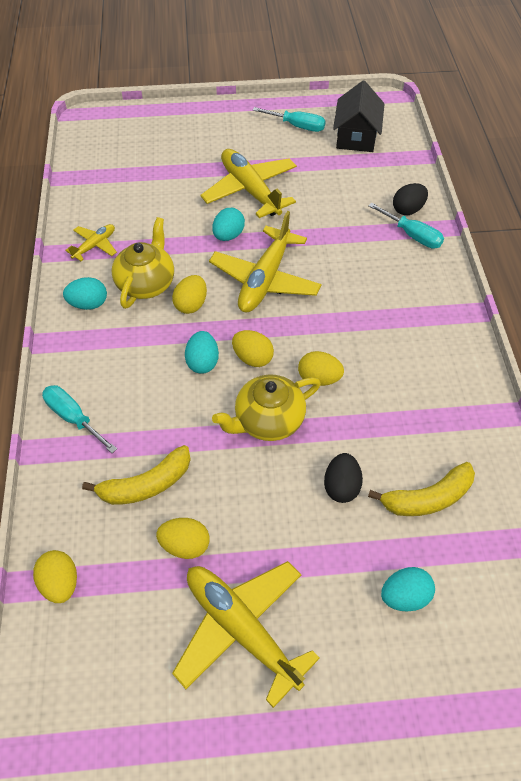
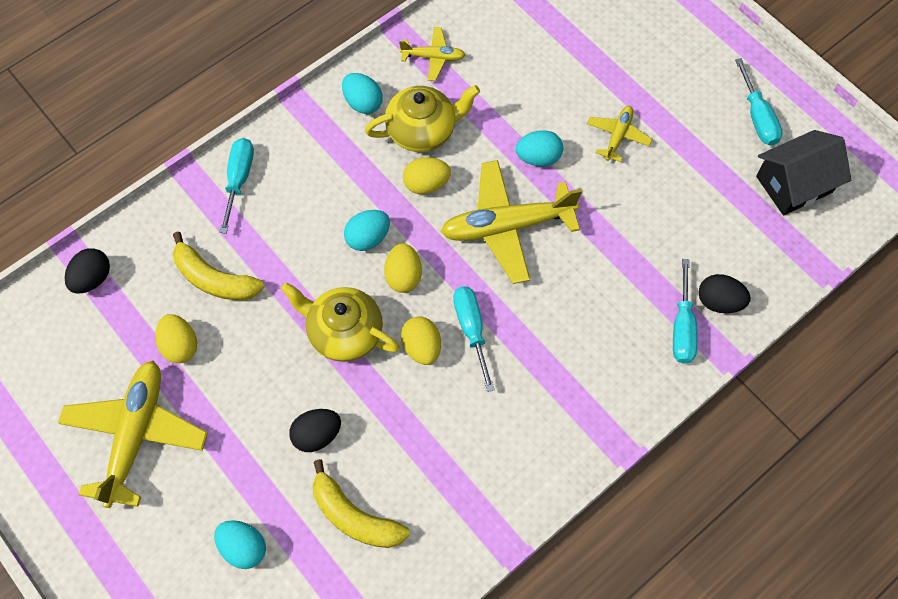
camera: 55 degrees right, 10 degrees up
(60, 583) = (92, 279): yellow egg -> black egg
(250, 190) = (617, 136): yellow plane -> yellow plane, size x0.51
(328, 342) = (471, 330): none -> turquoise screwdriver

